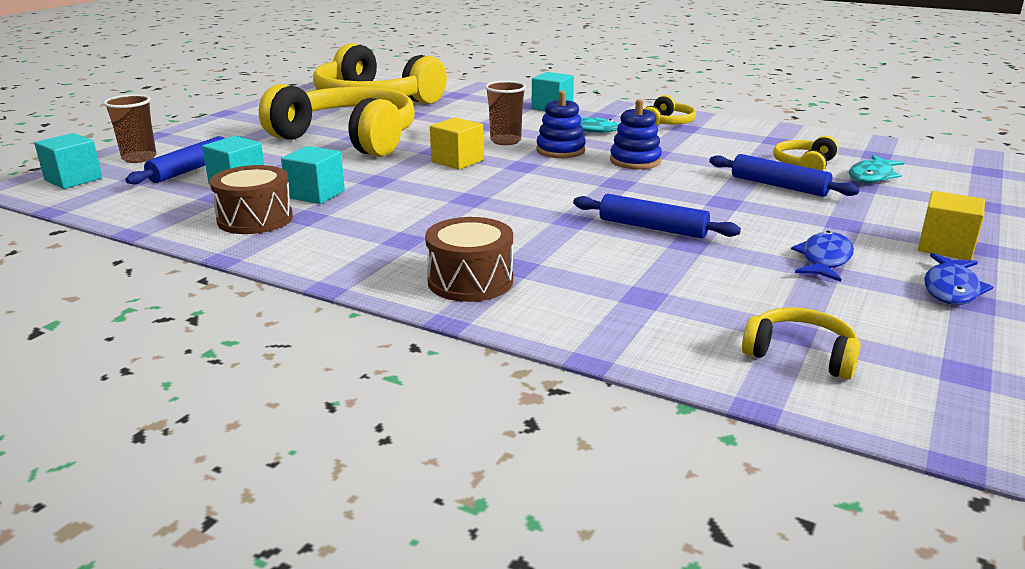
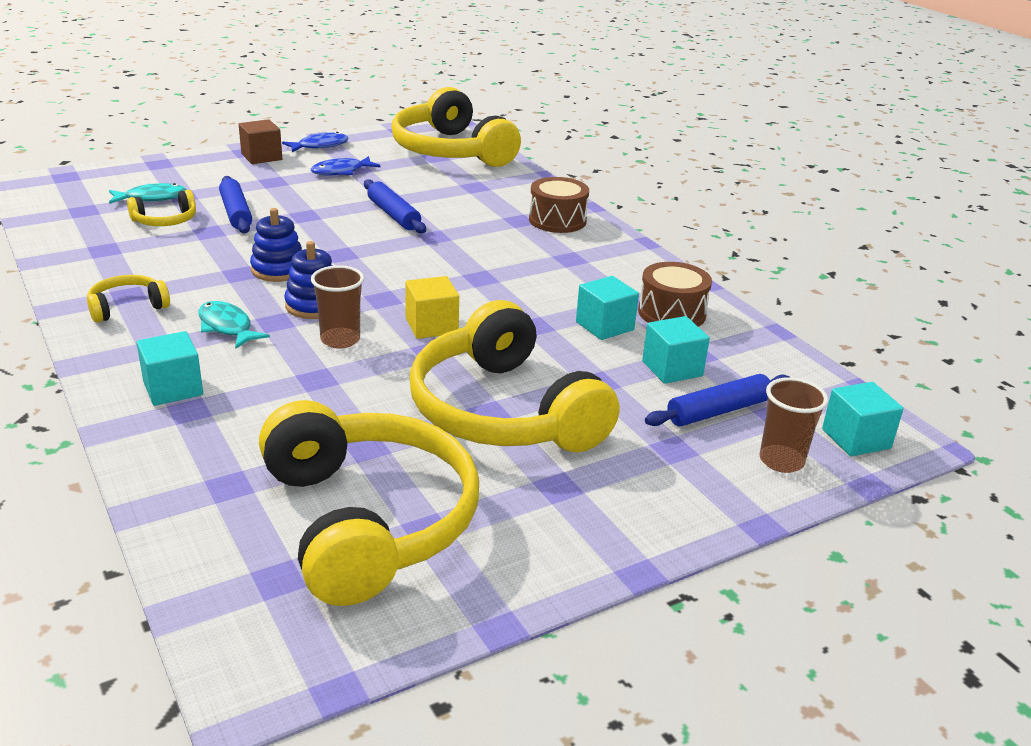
camera: 150 degrees left, 5 degrees up
(800, 355) = (451, 151): yellow headphones -> yellow headphones, size x2.32
(945, 247) = (261, 157): yellow cube -> brown cube

